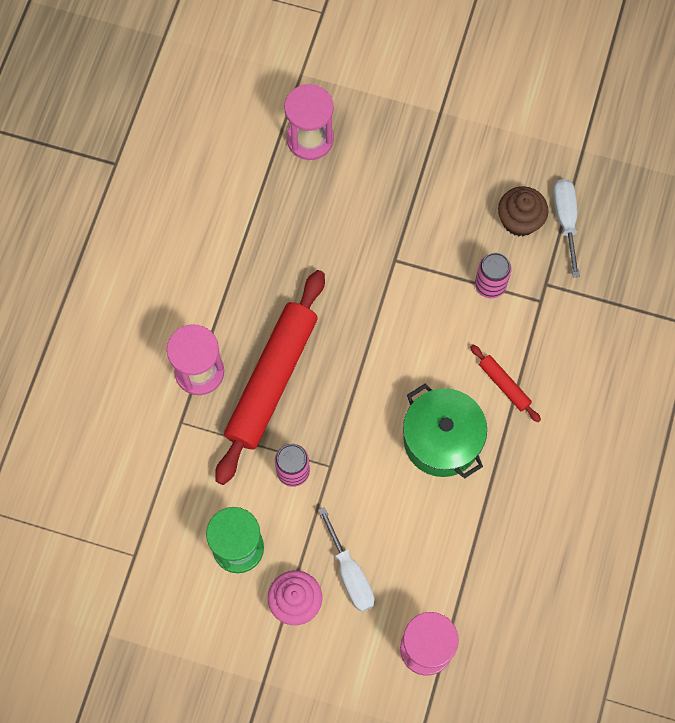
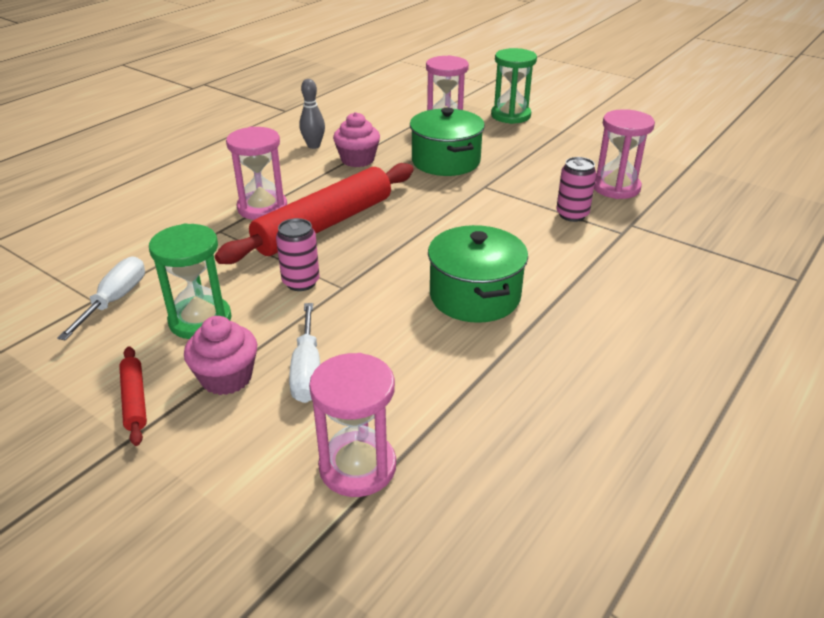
camera: 20 degrees right, 35 degrees down
(189, 235) = (313, 146): none -> grey bowling pin
(248, 249) = (357, 160): none -> pink cupcake
(339, 222) = (445, 161): none -> green pot
(374, 93) = (510, 115): none -> green hourglass
(504, 385) = (562, 275): red rolling pin -> red rolling pin (134, 400)
(520, 220) = (616, 187): brown cupcake -> pink hourglass
(565, 220) = (662, 195): white screwdriver -> white screwdriver (115, 300)

